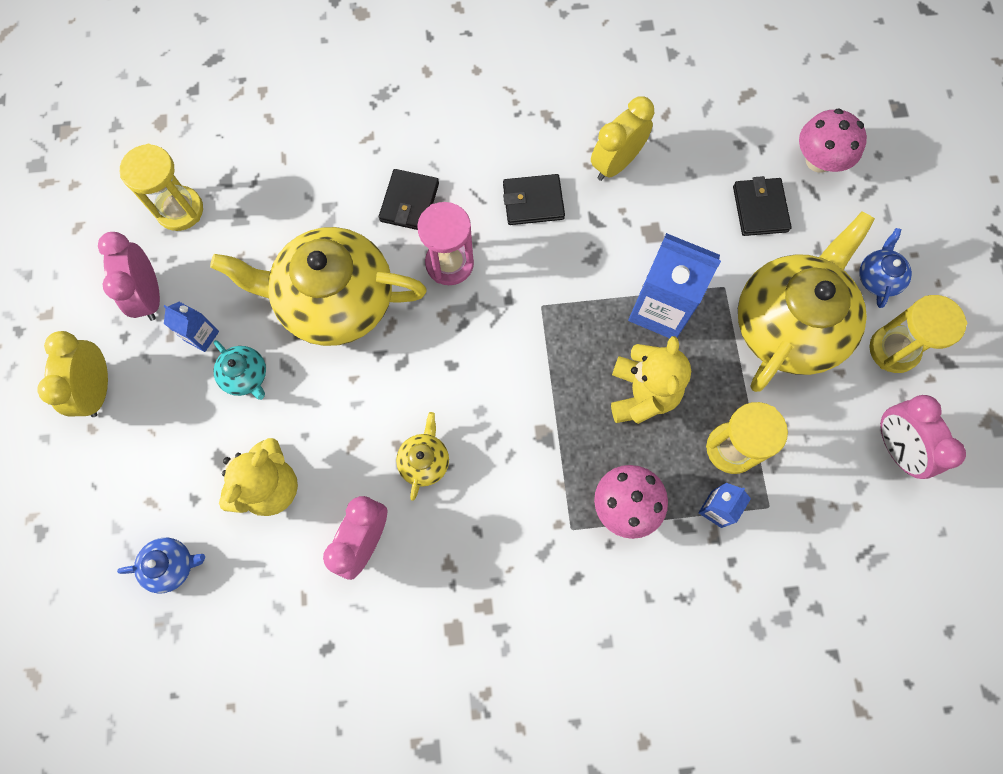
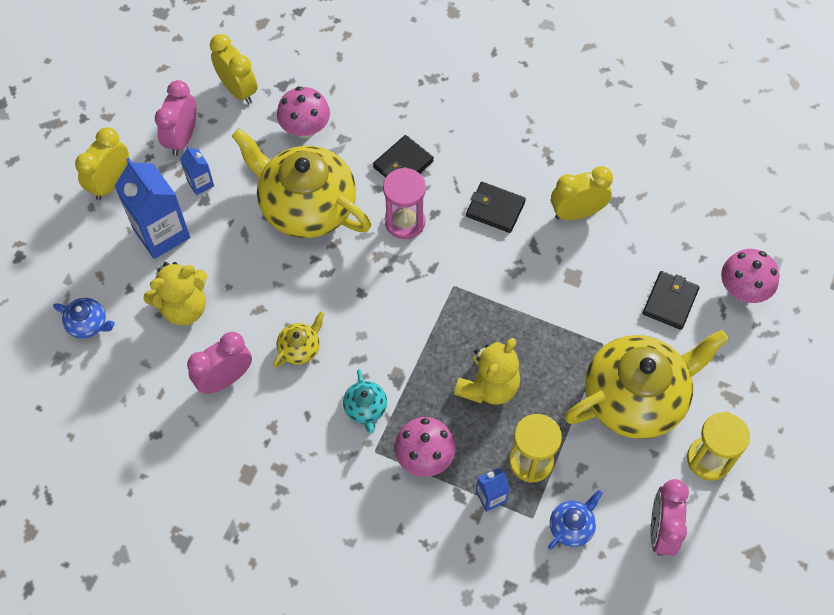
camera: 30 degrees right, 10 degrees down
(180, 210) = (238, 90): yellow hourglass -> yellow clock
(246, 376) = (213, 225): turquoise teapot -> turquoise teapot (365, 408)
(281, 216) = (305, 128): none -> pink mushroom
(660, 309) = (542, 334): blue carton -> blue carton (161, 233)
(878, 278) = (732, 400): blue teapot -> blue teapot (572, 526)

